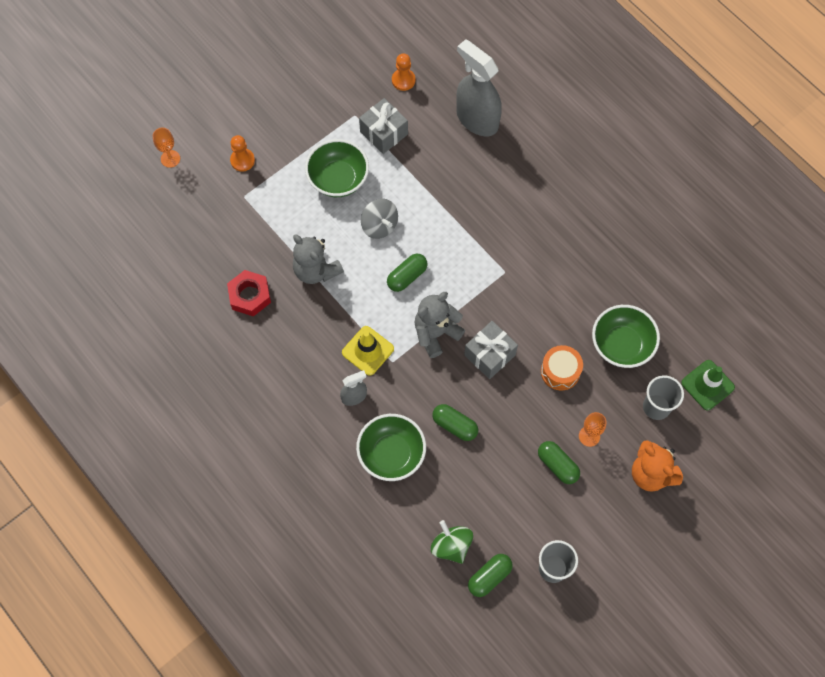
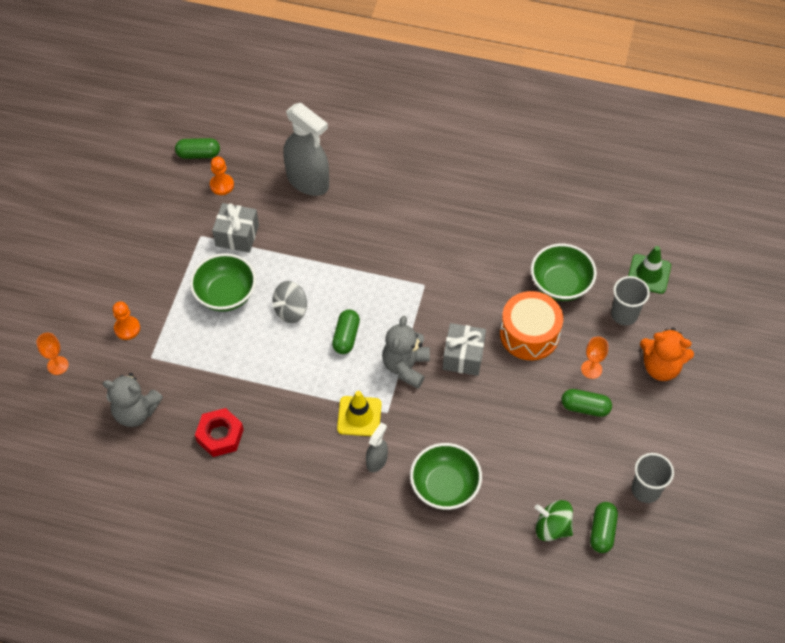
camera: 35 degrees left, 10 degrees down
(316, 270) = (263, 379): grey teddy bear -> grey teddy bear (136, 412)
(379, 225) = (291, 310): grey spinning top -> grey spinning top turned 120 degrees clockwise
(455, 425) = (479, 430): green capsule -> green capsule (198, 154)
(476, 119) = (308, 181): grey spray bottle -> grey spray bottle turned 150 degrees counterclockwise
(560, 371) = (529, 334): orange drum -> orange drum, size x1.52

